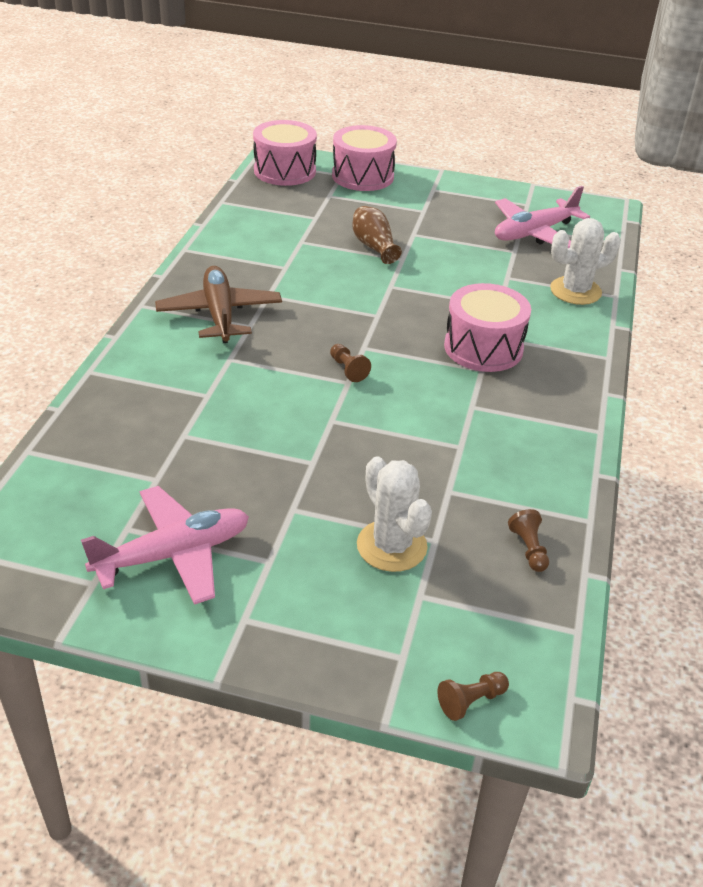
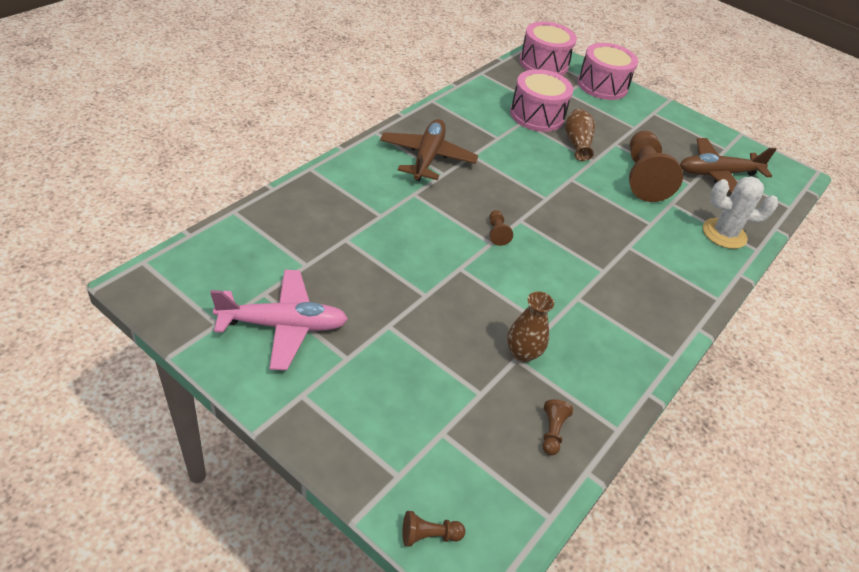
camera: 20 degrees right, 5 degrees up
(391, 546) = (444, 384): white cactus -> none
(451, 483) = (522, 353): none -> brown vase
(463, 260) = (643, 177): none -> brown pawn
(483, 348) = (616, 254): pink drum -> pink drum (537, 115)
(534, 233) = (717, 174): pink plane -> brown plane

